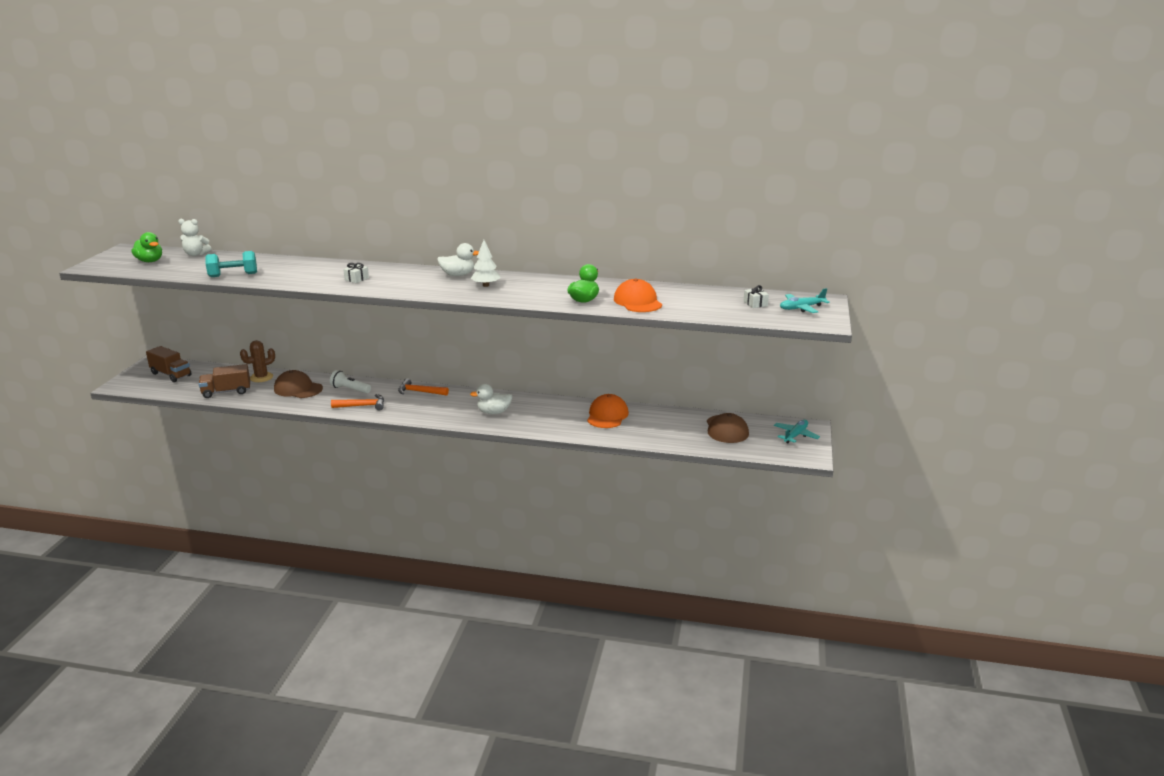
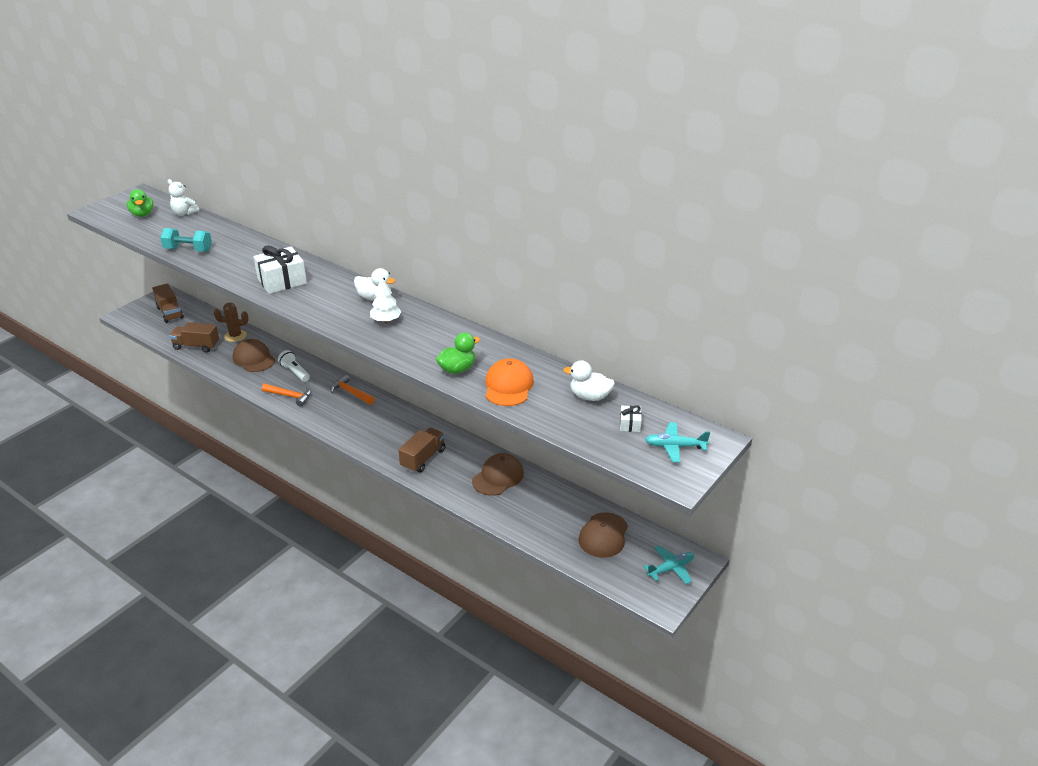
camera: 25 degrees right, 10 degrees up
(356, 279) = (282, 281): white gift -> white gift, size x2.17
(493, 412) = (396, 439): white duck -> white duck (590, 396)
(531, 418) = (423, 458): none -> brown truck
(607, 415) = (498, 477): orange cap -> brown cap

